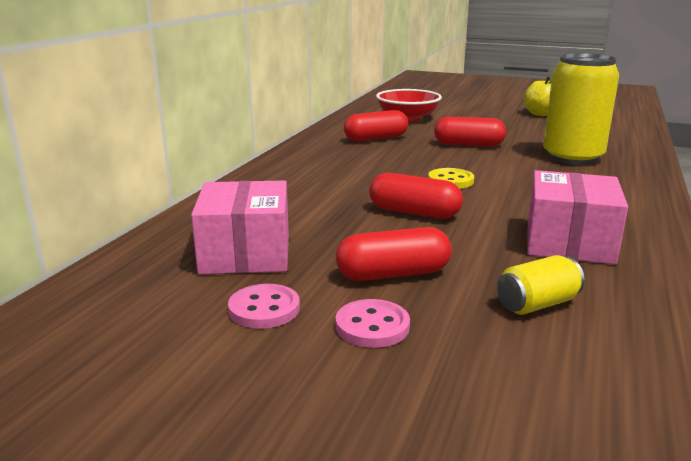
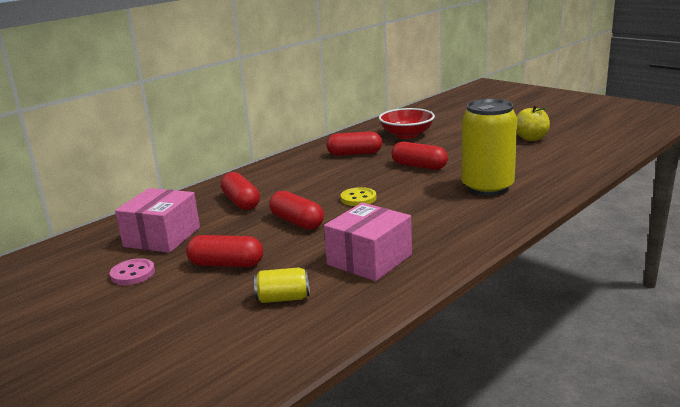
camera: 25 degrees right, 0 degrees up
(305, 199) = (241, 202): none -> red capsule
(372, 326) = (174, 294): pink button -> none

